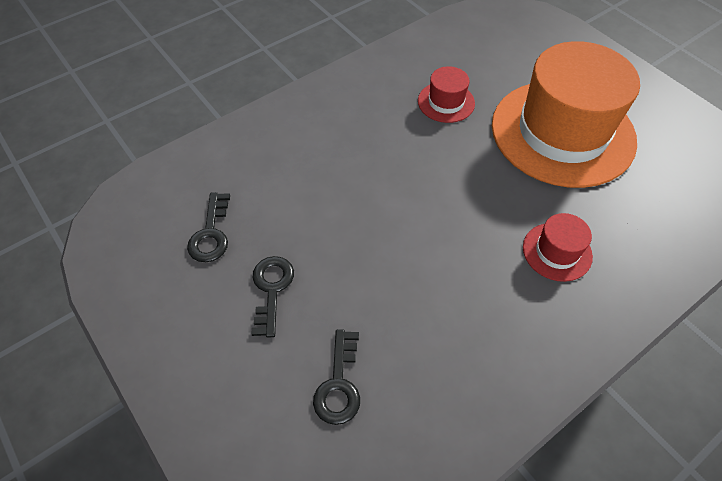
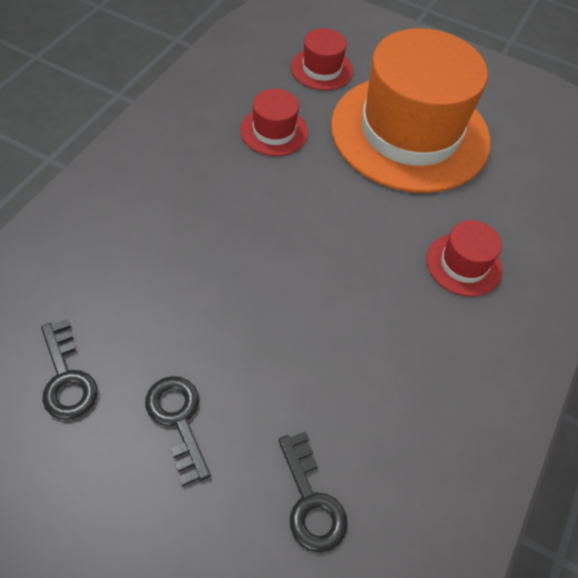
camera: 30 degrees left, 0 degrees up
(510, 63) = (321, 69): none -> red hat

